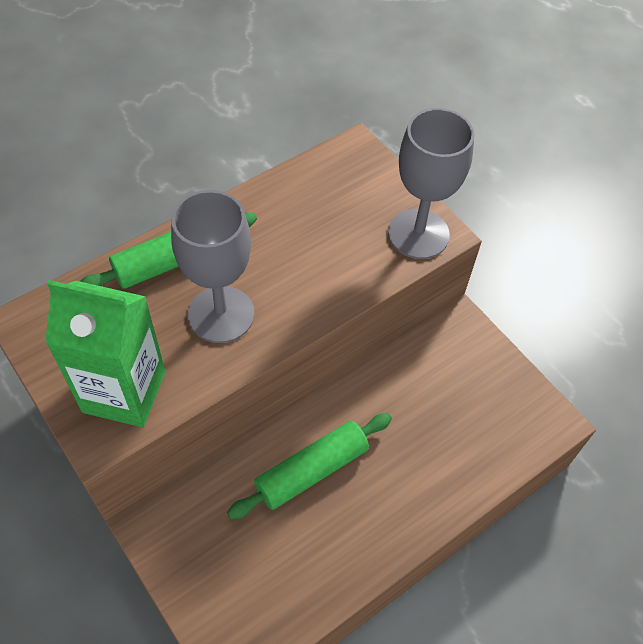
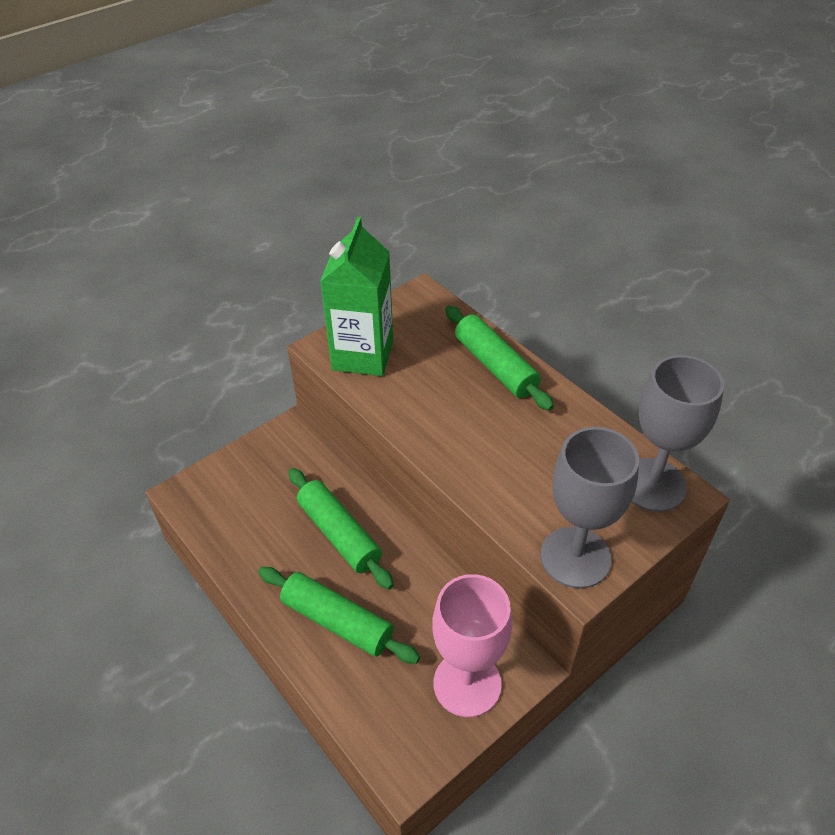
camera: 90 degrees right, 10 degrees down
(221, 314) = (444, 404): grey goblet -> grey goblet (652, 484)
(415, 474) = (337, 621): none -> green rolling pin
(476, 367) = (467, 684): none -> pink goblet

